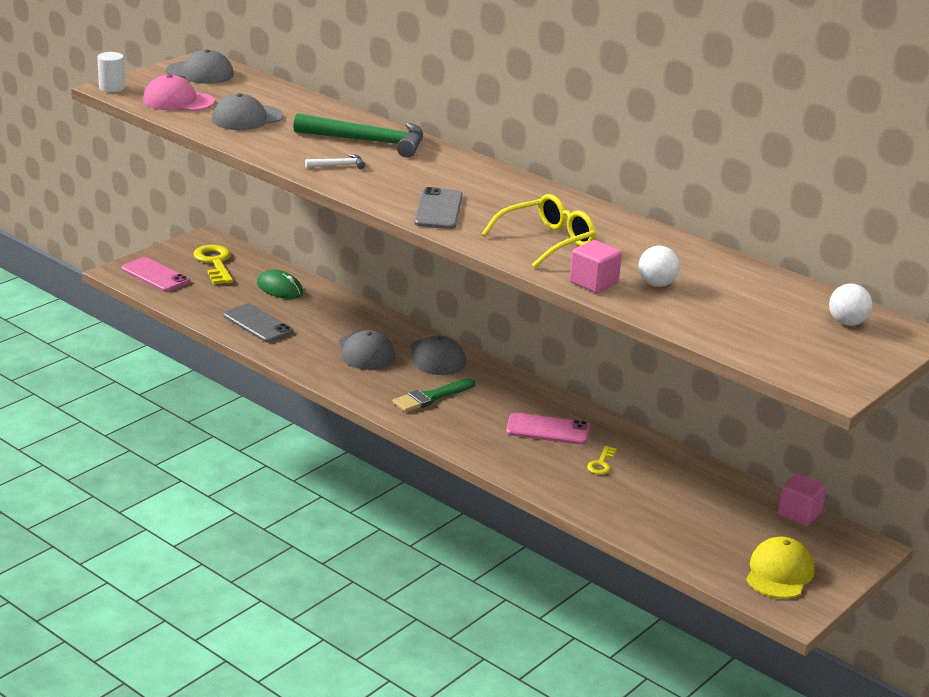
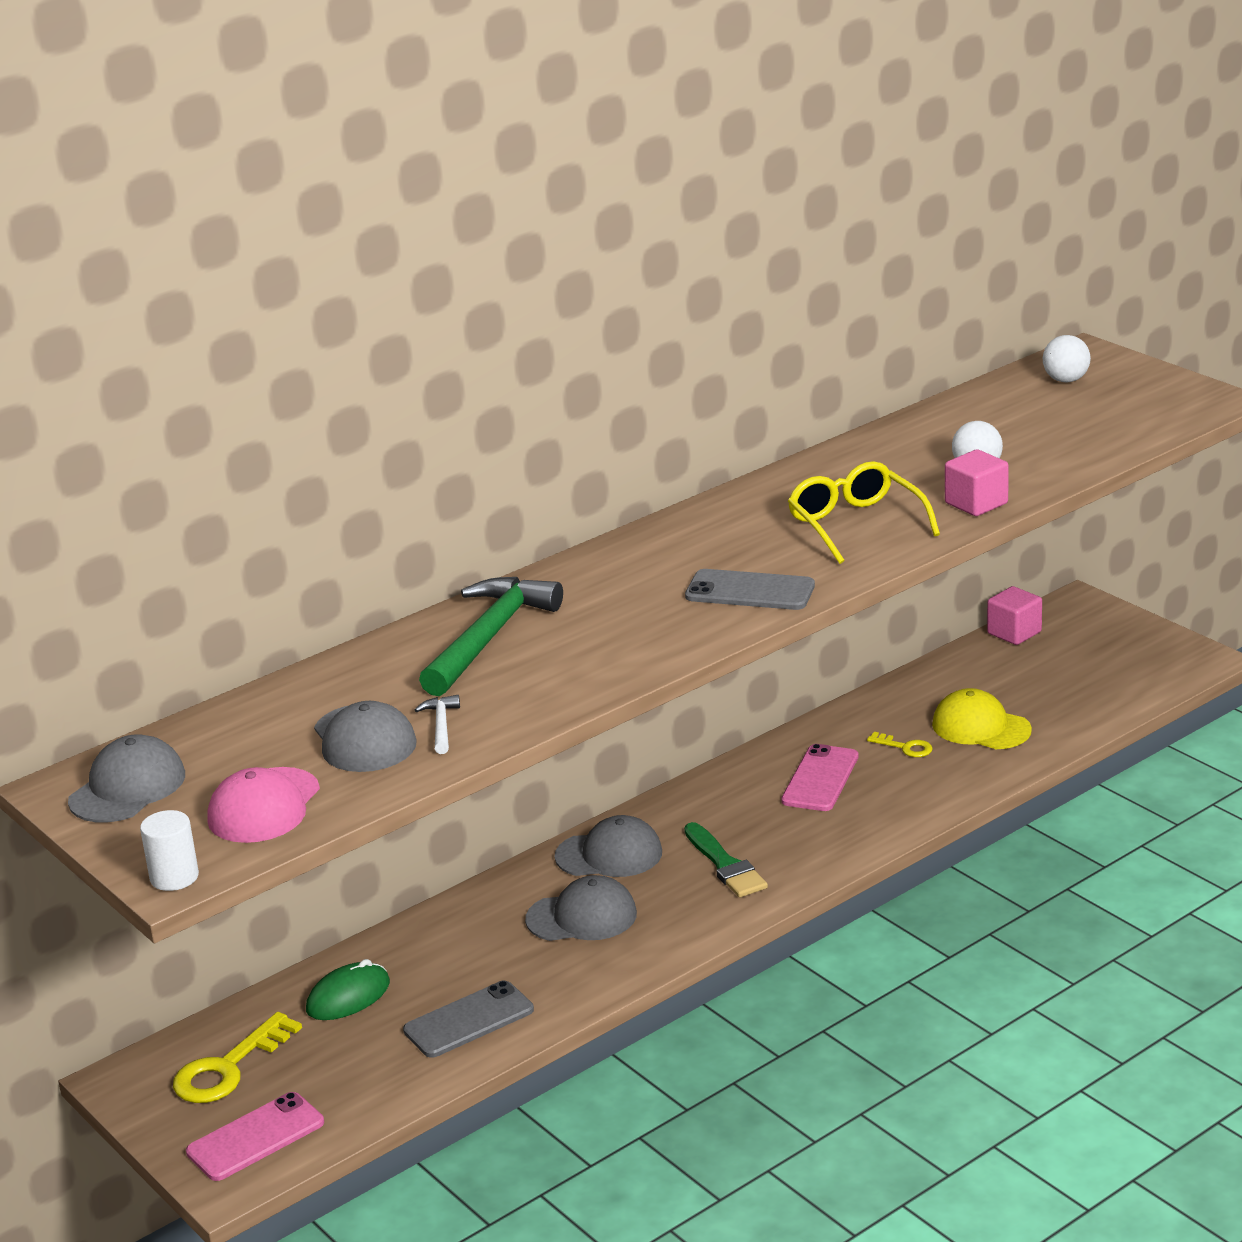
camera: 75 degrees left, 0 degrees up
(215, 263) = (228, 1068): yellow key -> yellow key turned 45 degrees counterclockwise
(338, 165) = (580, 662): white hammer -> white hammer (441, 725)
(779, 573) = (1133, 659): yellow cap -> yellow cap (981, 727)

